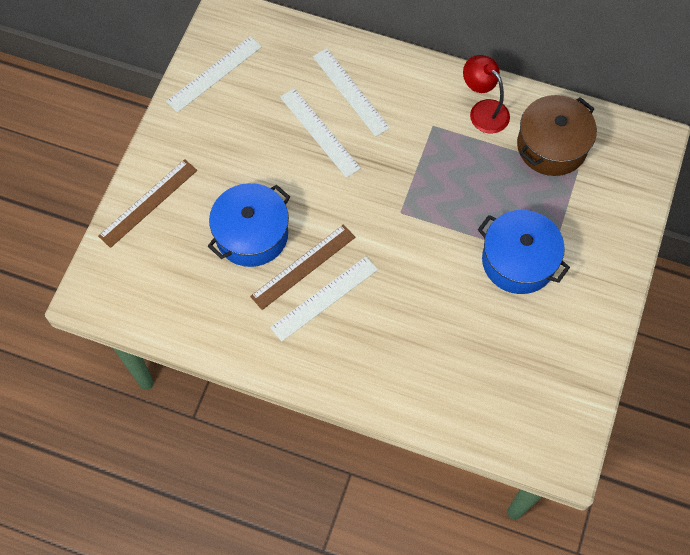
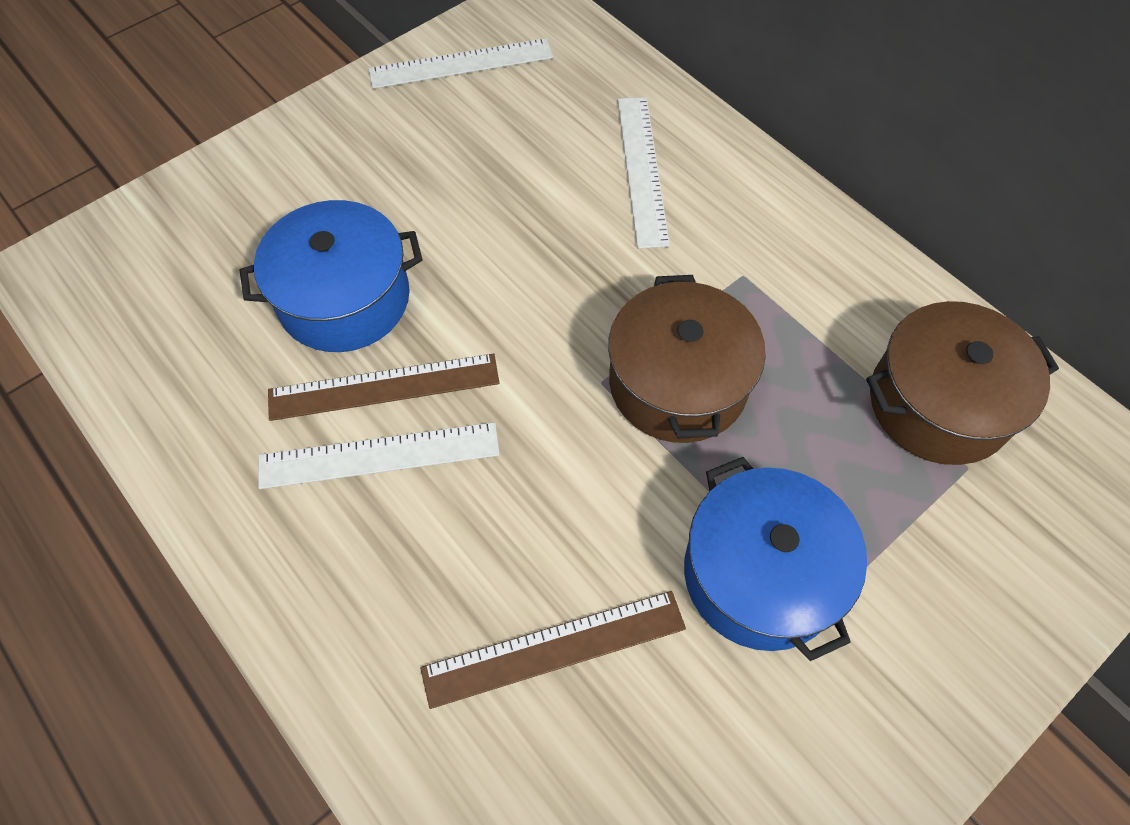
camera: 30 degrees right, 5 degrees down
(148, 203) = (237, 184): brown ruler -> brown ruler (554, 648)
(319, 132) = (555, 203): white ruler -> none
(435, 195) = (678, 383): none -> brown pot
(483, 110) = (845, 291): red lamp -> none

